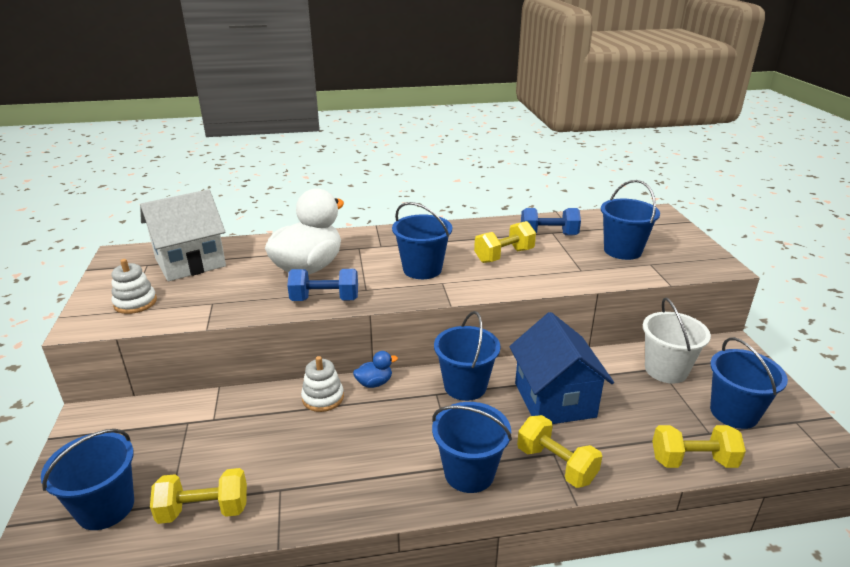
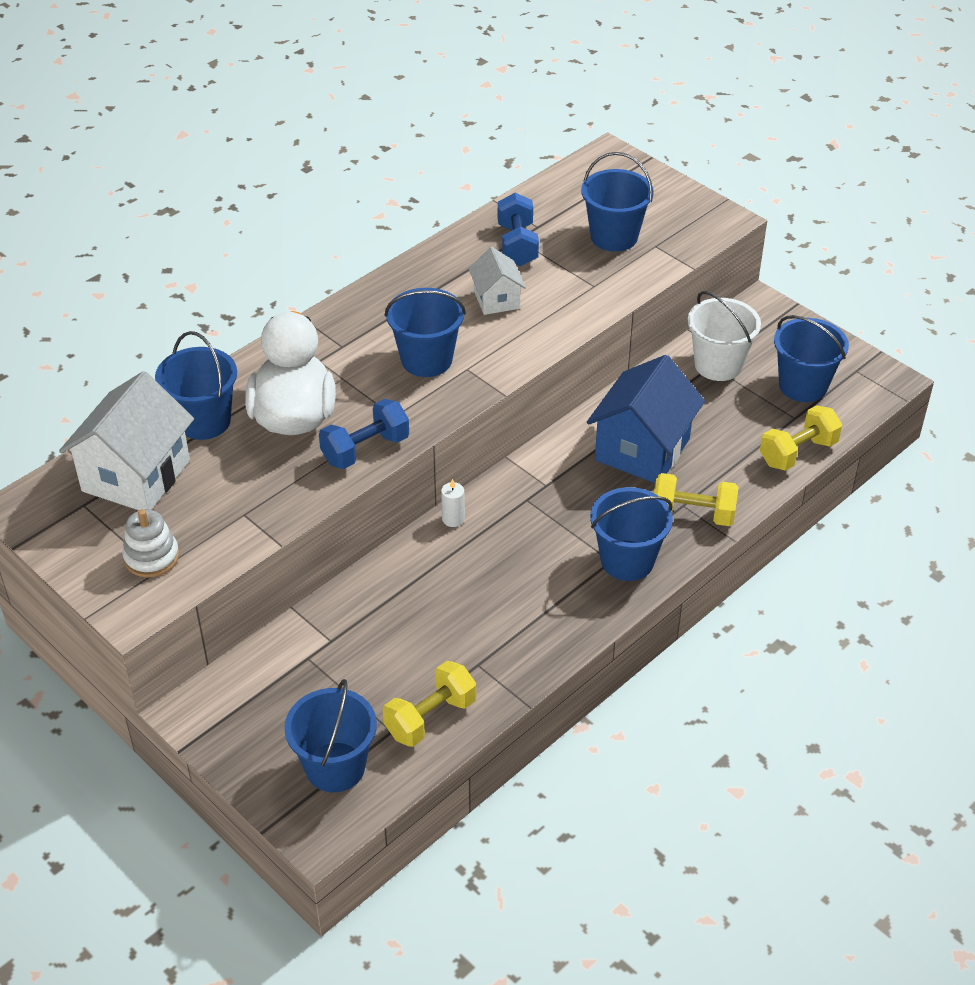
camera: 35 degrees left, 15 degrees up
(323, 398) = (418, 561): white stacking toy -> none
(374, 383) = (453, 519): blue duck -> white candle
(465, 386) = (546, 477): blue bucket -> blue bucket (204, 421)
(504, 256) = (496, 299): yellow dumbbell -> white house
(548, 235) = (517, 245): blue dumbbell -> blue dumbbell turned 60 degrees counterclockwise
(554, 400) = (642, 449): blue house -> blue house turned 75 degrees clockwise

